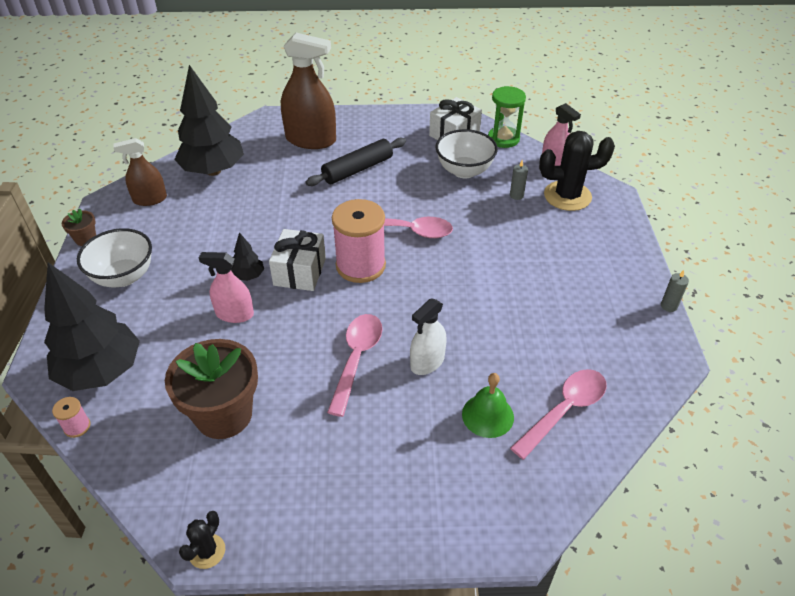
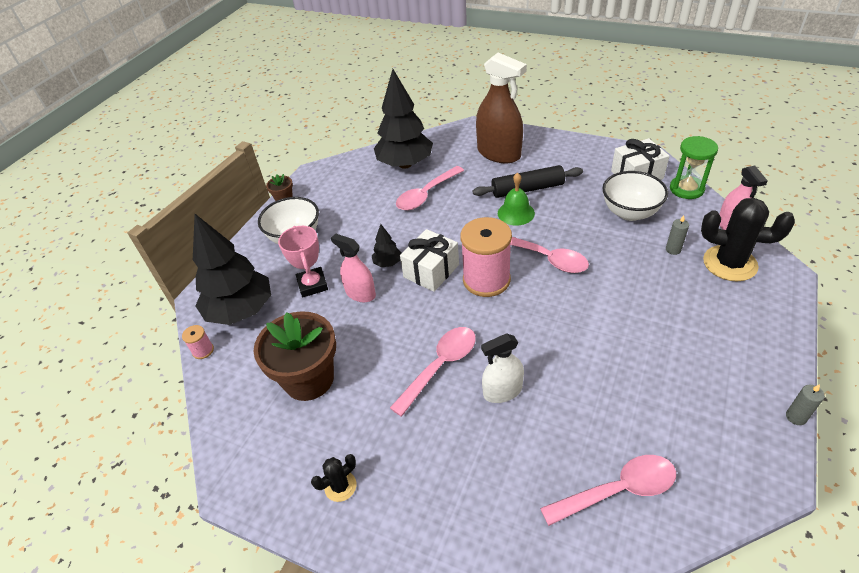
camera: 30 degrees right, 0 degrees up
(150, 199) = (345, 178): brown spray bottle -> none
(174, 320) = (312, 285): none -> pink trophy
(207, 551) = (238, 494): black cactus -> black cactus (340, 486)
(254, 197) = (426, 195): none -> pink spoon
(487, 415) = (535, 465): green bell -> green bell (516, 213)

